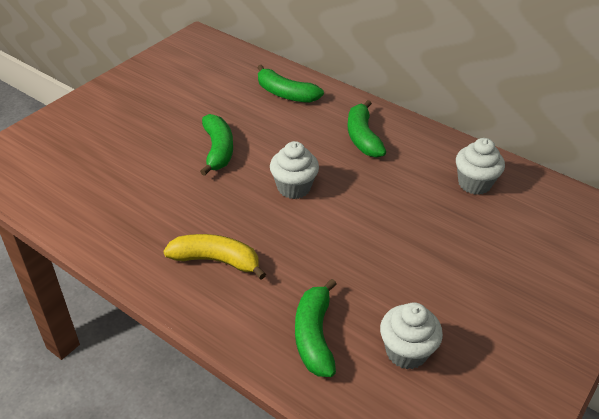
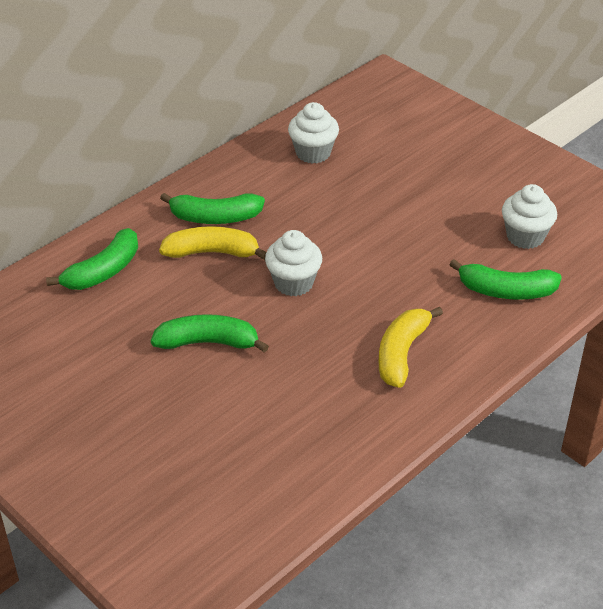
camera: 80 degrees left, 0 degrees up
(320, 141) = (212, 252): none -> yellow banana

